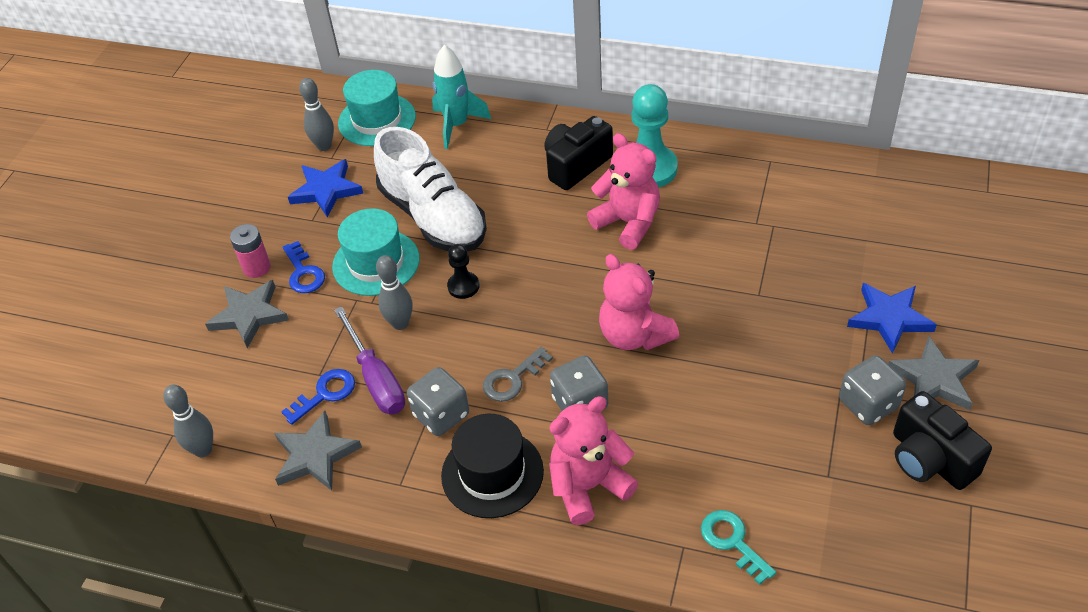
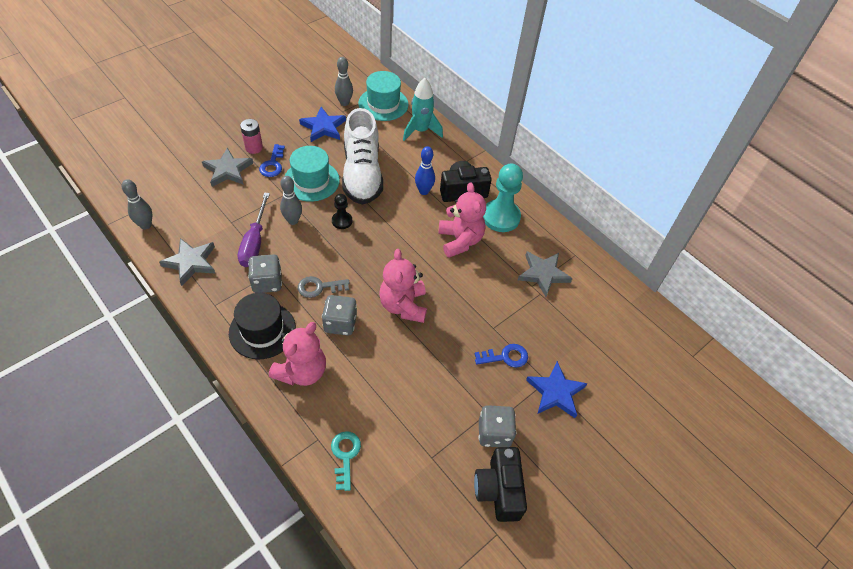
camera: 25 degrees right, 5 degrees up
(325, 394) = (224, 234): blue key -> blue key (505, 357)
(530, 193) = (424, 191): none -> blue bowling pin
(588, 486) = (302, 371): pink teddy bear -> pink teddy bear turned 120 degrees clockwise
(934, 379) = (547, 445): grey star -> grey star (543, 274)

